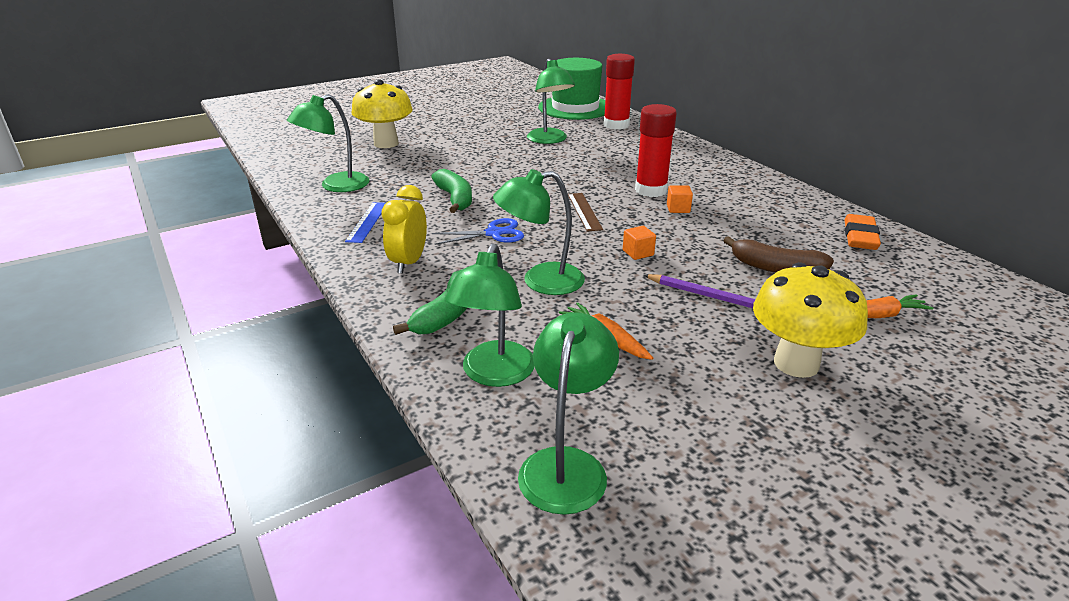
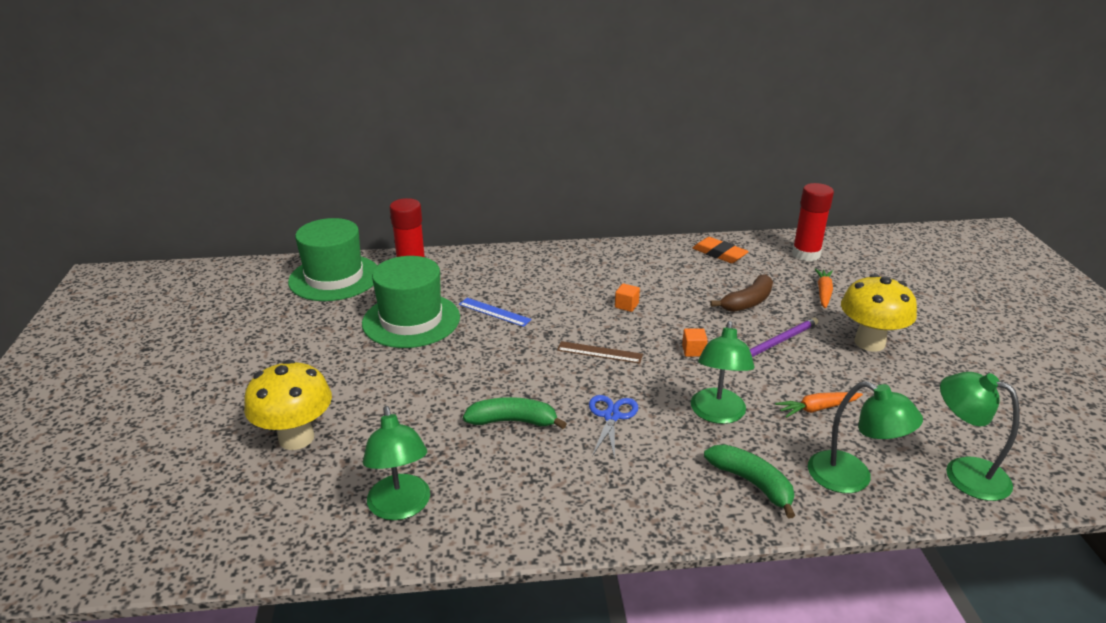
camera: 65 degrees left, 0 degrees up
(367, 222) = (526, 498): blue ruler -> blue ruler (494, 312)
(408, 263) = (642, 486): yellow clock -> none
(549, 140) = (411, 320): green lamp -> green hat
(651, 190) = (581, 305): red glue stick -> red glue stick (806, 254)

